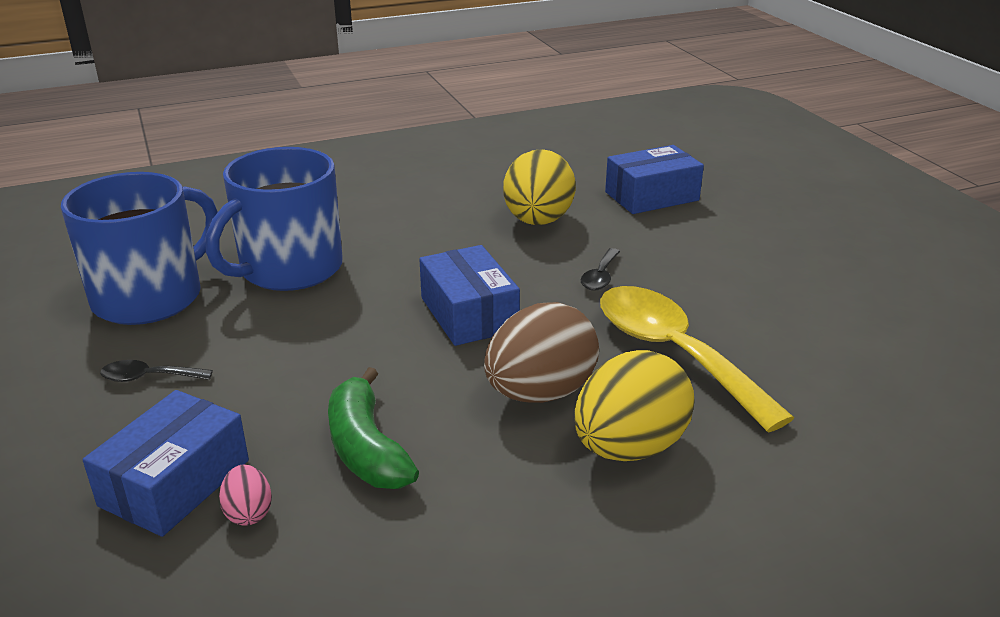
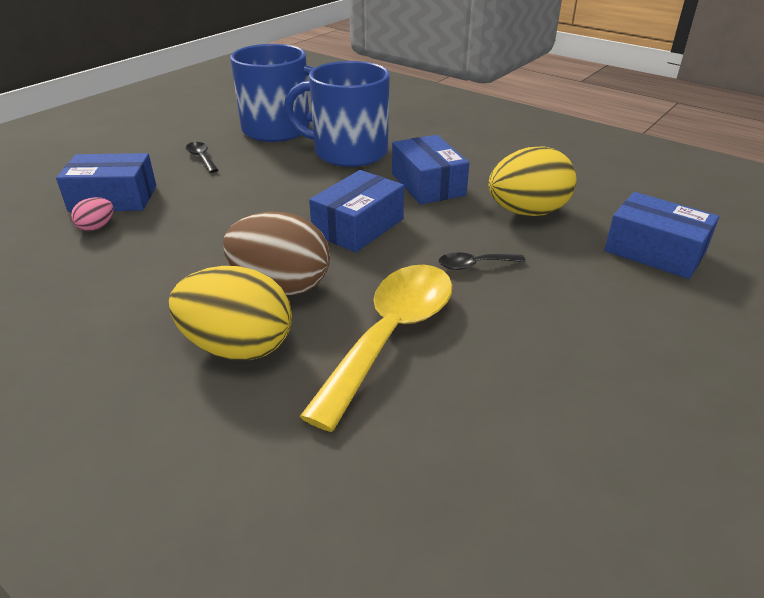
camera: 60 degrees right, 5 degrees up
(366, 448) = (174, 241): green banana -> none
(427, 249) = (428, 184): none -> blue box

